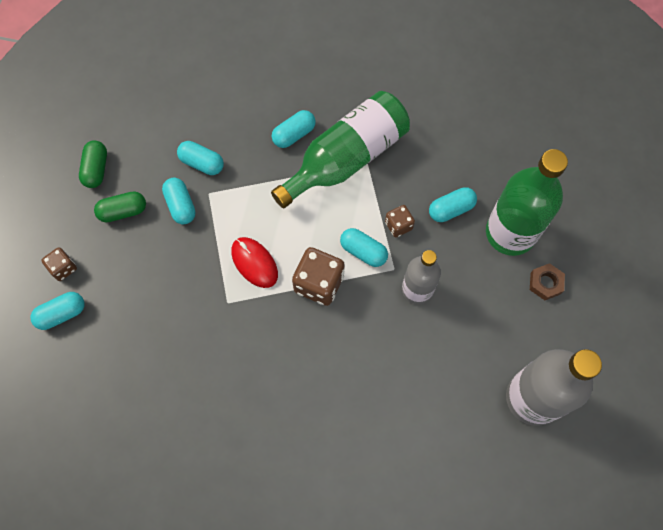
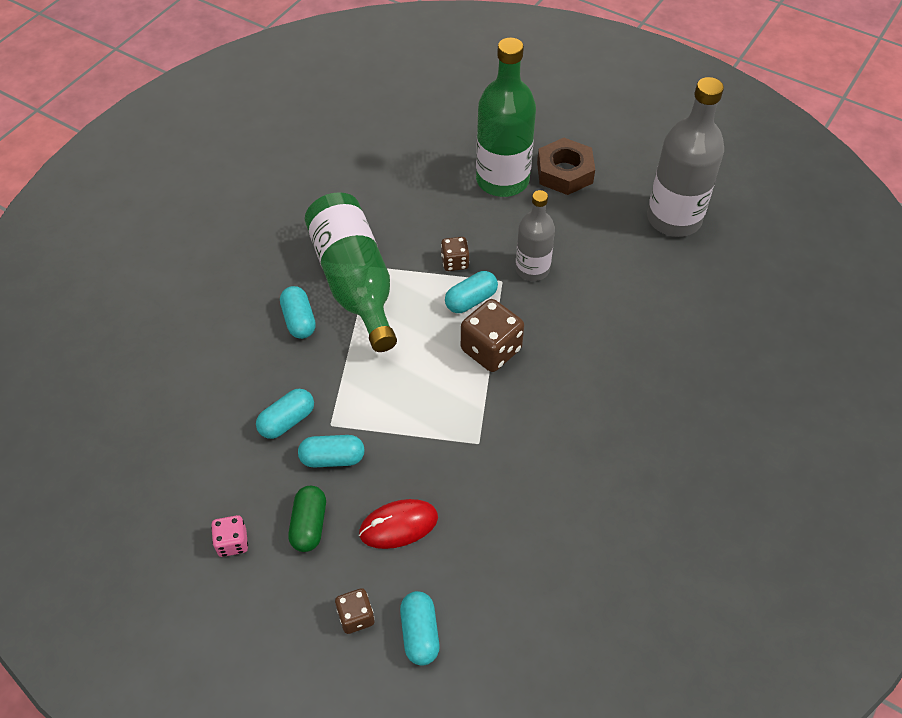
camera: 70 degrees left, 15 degrees down
(96, 169) = (232, 542): green capsule -> pink dice
(254, 263) = (441, 403): red mouse -> red mouse (398, 525)
(451, 209) = (456, 215): turquoise capsule -> none
(545, 283) = (564, 172): brown nut -> brown nut, size x1.68

